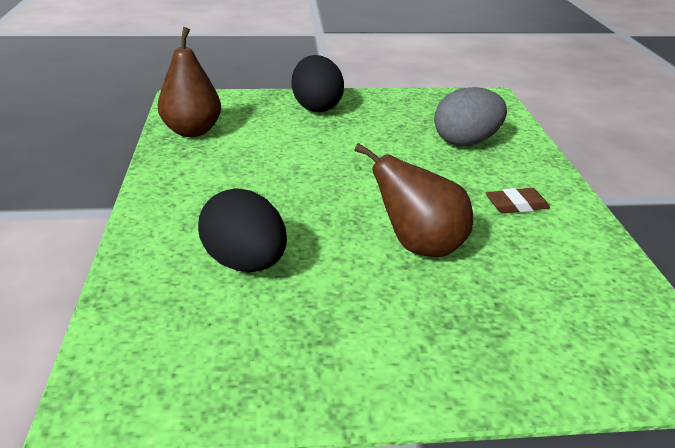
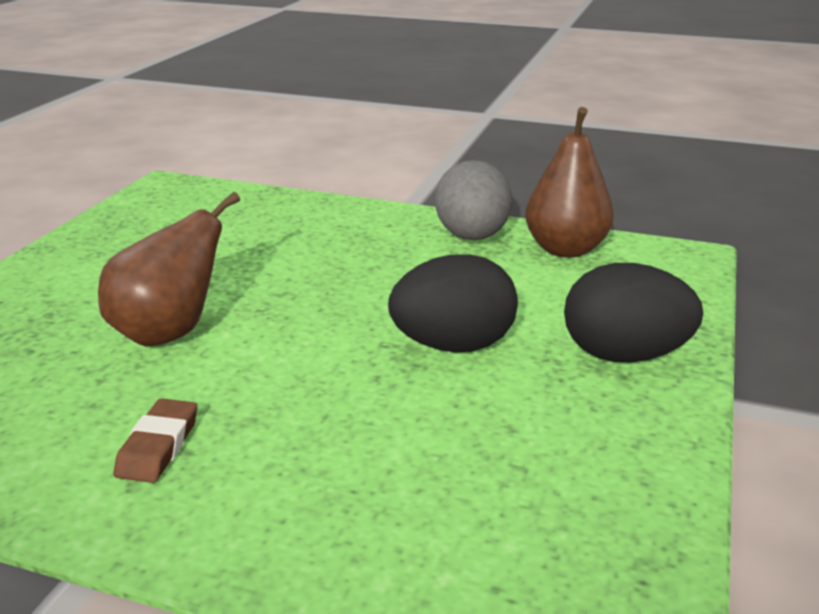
camera: 115 degrees right, 5 degrees down
(245, 263) = (252, 241): black egg -> black egg (453, 346)
(466, 142) = (393, 481): grey egg -> grey egg (472, 237)

